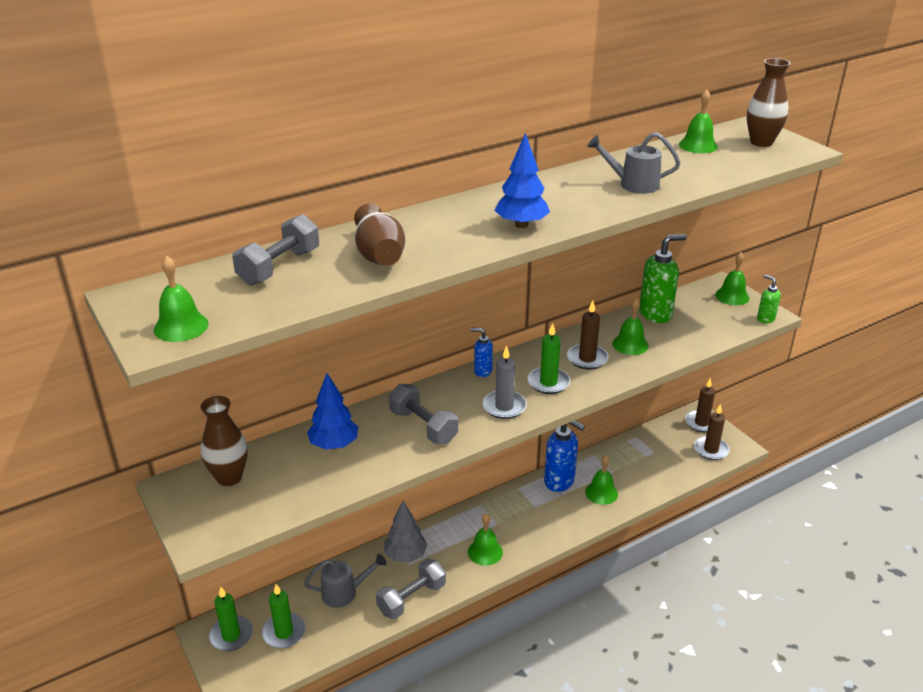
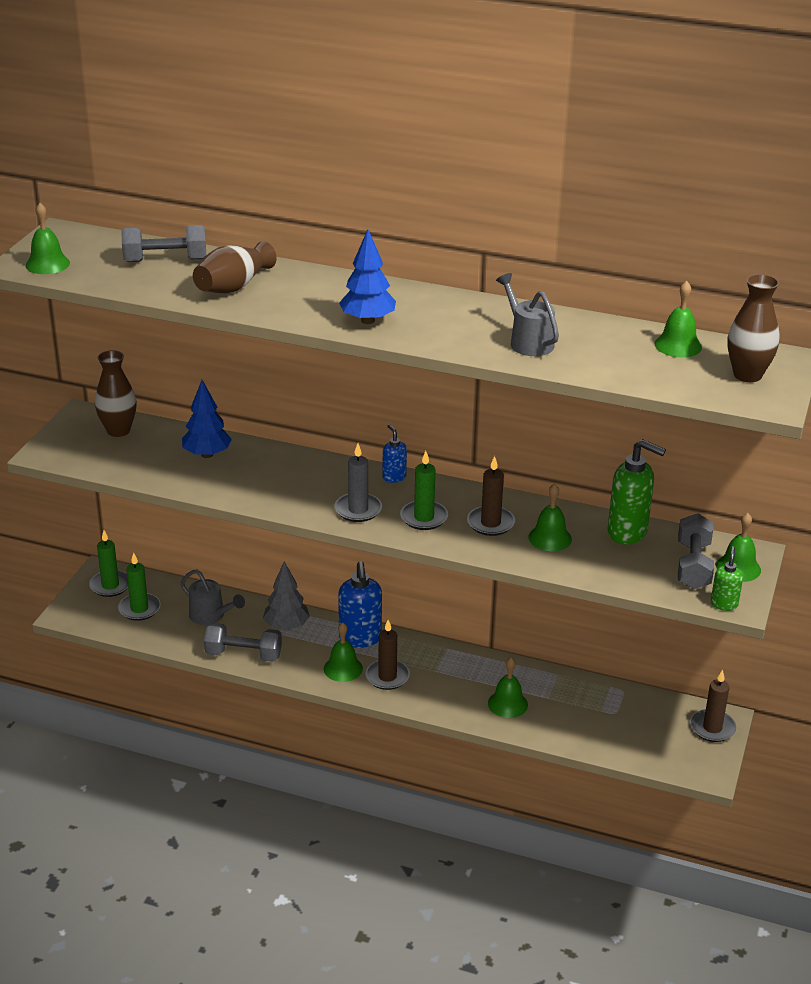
camera: 50 degrees right, 0 degrees up
(423, 426) = (280, 483): grey dumbbell -> grey dumbbell (693, 566)
(559, 481) = (489, 670): blue soap dispenser -> blue soap dispenser (360, 638)
(711, 450) = (675, 753): brown candle -> brown candle (387, 677)

